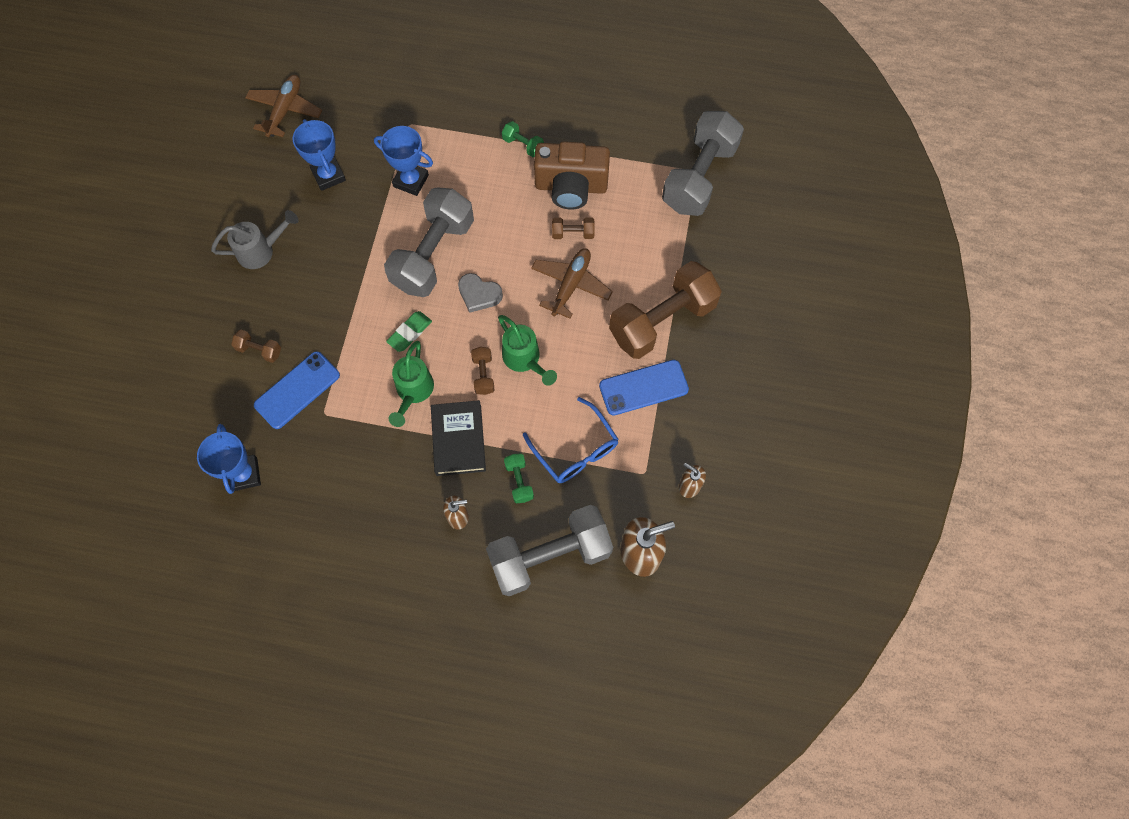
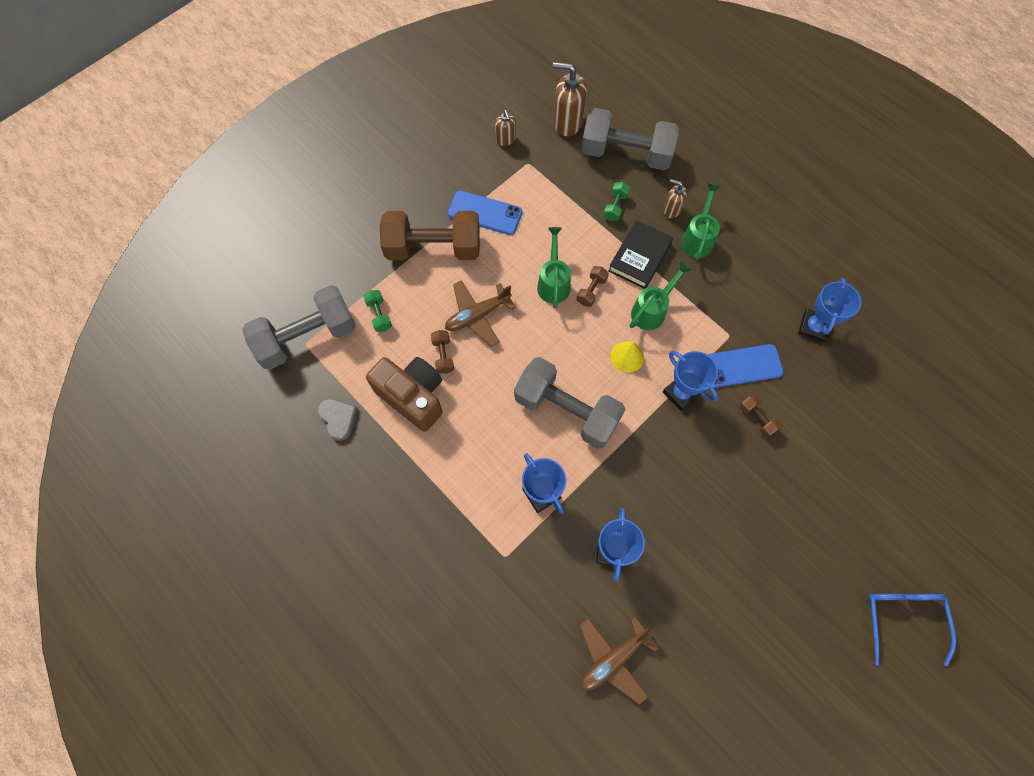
camera: 145 degrees left, 0 degrees up
(261, 251) = (712, 511): grey watering can -> none
(341, 330) = (681, 393): none -> blue trophy
(409, 333) = (627, 357): green eraser -> yellow cone
(411, 501) = (698, 238): none -> green watering can
(433, 254) = (566, 410): grey dumbbell -> grey dumbbell turned 60 degrees clockwise
(479, 294) = (552, 353): grey heart -> grey heart (338, 419)
(523, 145) = (421, 463): green dumbbell -> green dumbbell (379, 315)
(573, 233) = (443, 355): brown dumbbell -> brown dumbbell turned 45 degrees clockwise
(575, 449) = (562, 203): blue glasses -> blue glasses (902, 618)

